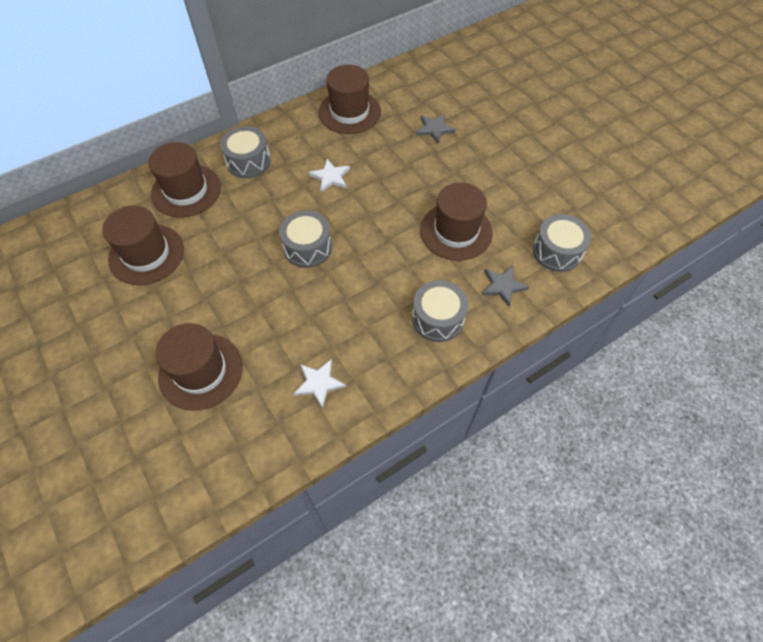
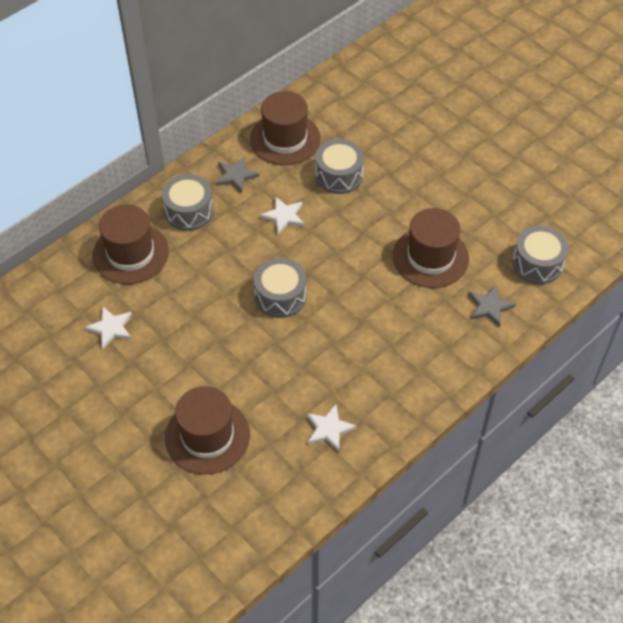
camera: 10 degrees left, 5 degrees down
(146, 254) = (111, 328): brown hat -> white star
(434, 129) = (383, 147): grey star -> grey star (236, 176)
(438, 318) = (431, 349): grey drum -> grey drum (339, 175)

